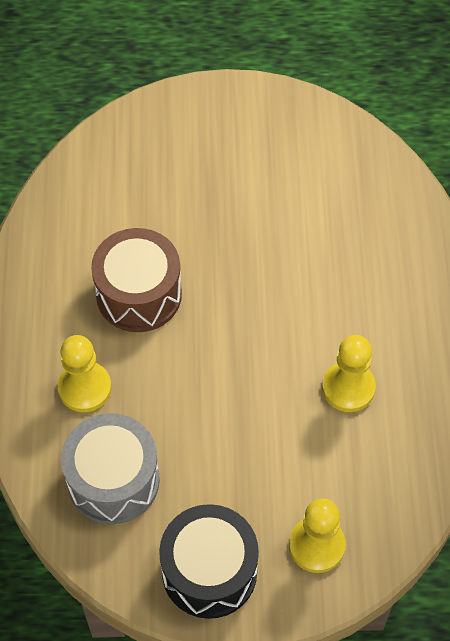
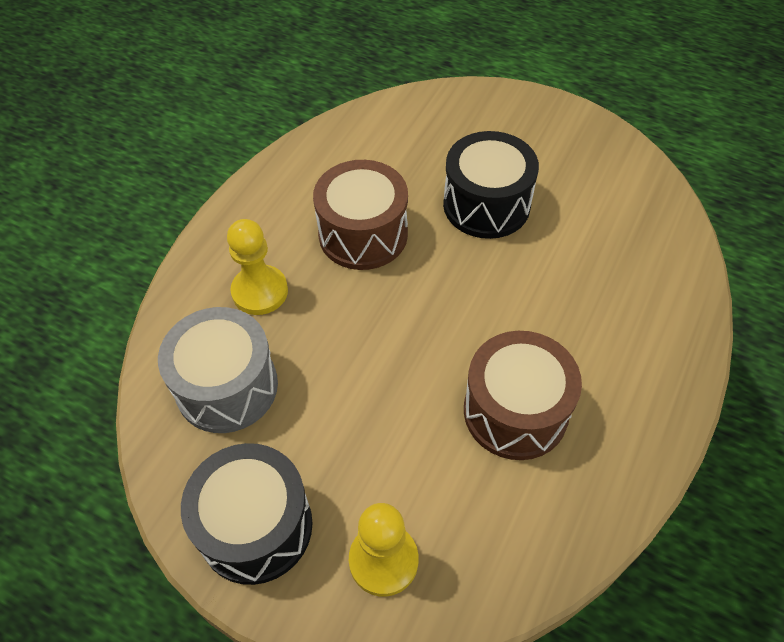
camera: 30 degrees right, 5 degrees down
(227, 218) = (486, 205): none -> black drum
(348, 388) = (515, 411): yellow pawn -> brown drum

